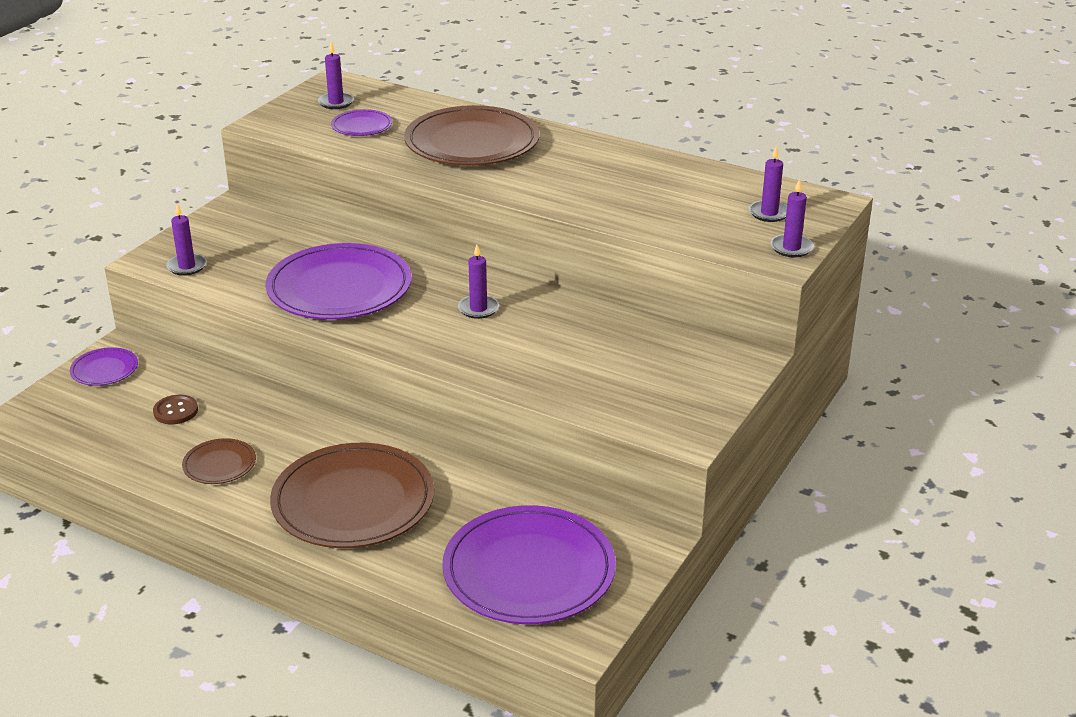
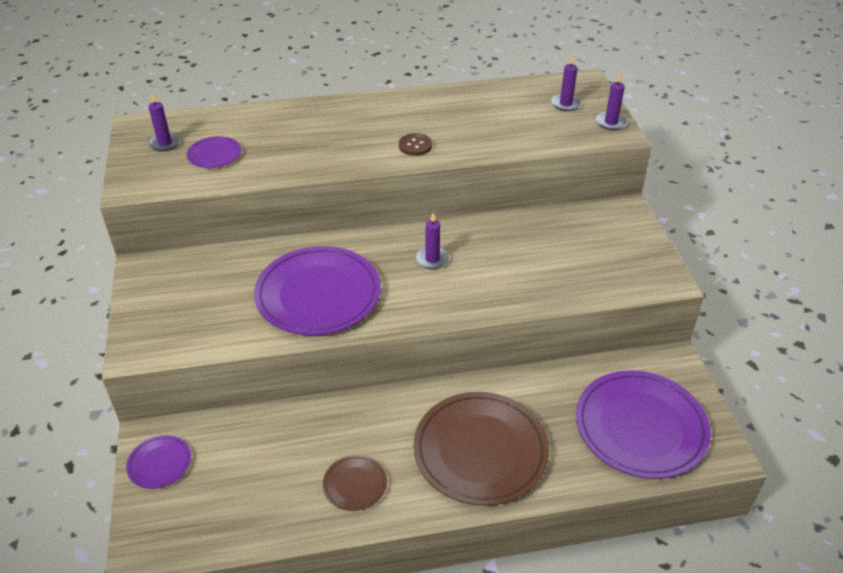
camera: 40 degrees left, 10 degrees up
(176, 411) = (265, 462): brown button -> brown button (415, 146)
(187, 266) = (175, 340): purple candle -> none
(472, 143) = (315, 133): brown plate -> none

